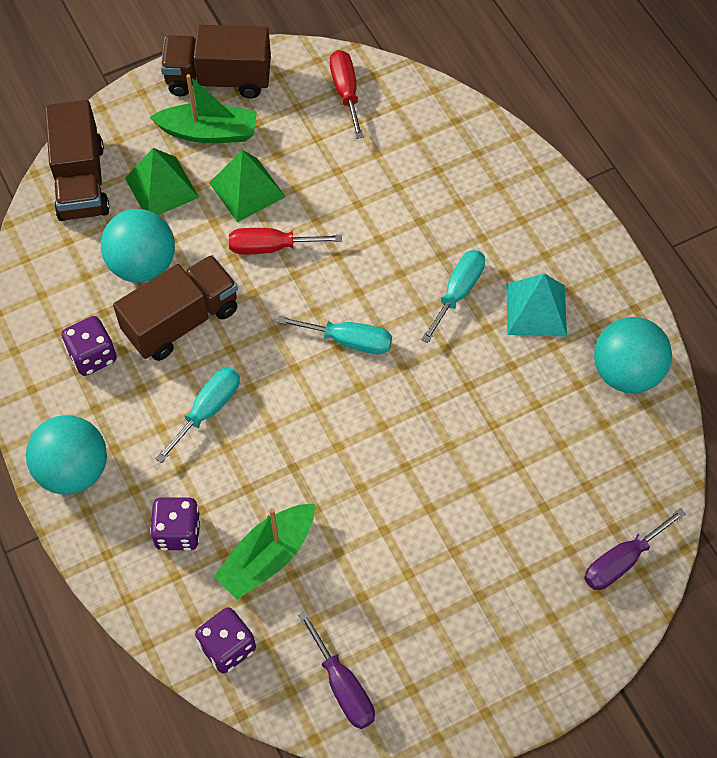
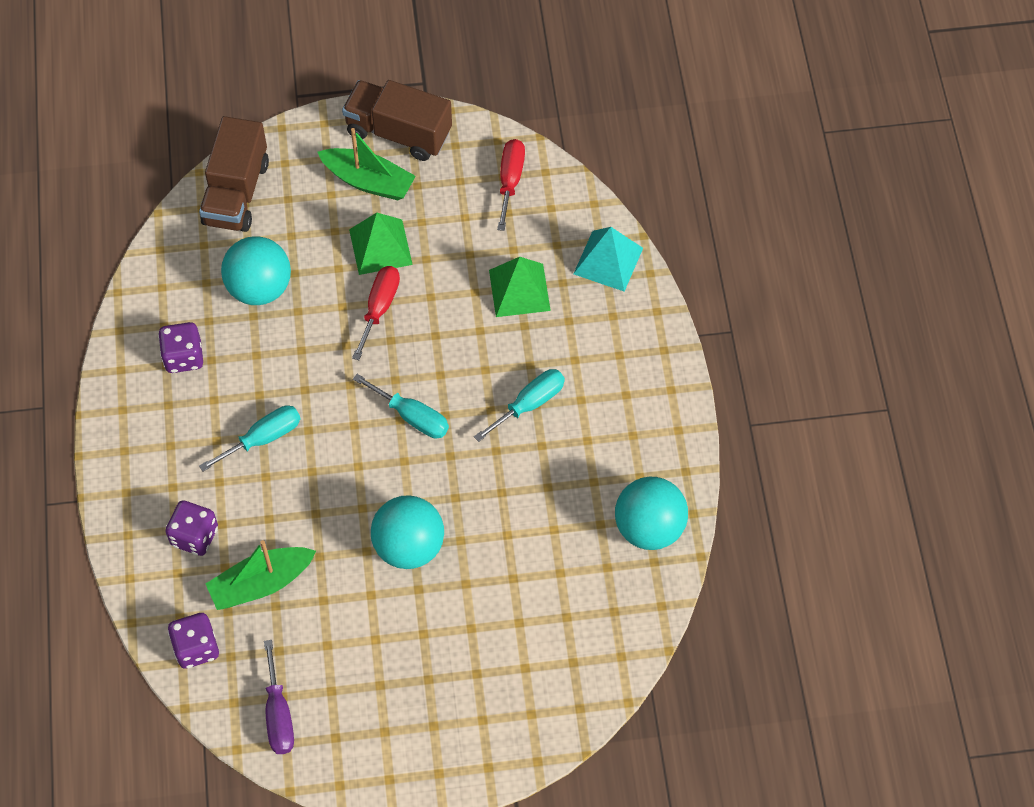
camera: 20 degrees right, 0 degrees up
(73, 470) = (128, 453): turquoise ball -> turquoise ball (409, 546)
(161, 187) = (305, 221): green pyramid -> green pyramid (519, 290)
(181, 321) = (273, 350): brown truck -> none
(271, 247) = (379, 308): red screwdriver -> red screwdriver turned 90 degrees clockwise
(536, 310) = (593, 443): turquoise pyramid -> turquoise pyramid (608, 261)
(622, 561) = (566, 693): purple screwdriver -> none

